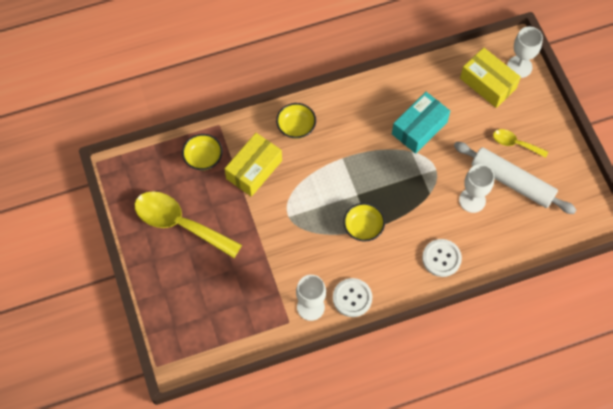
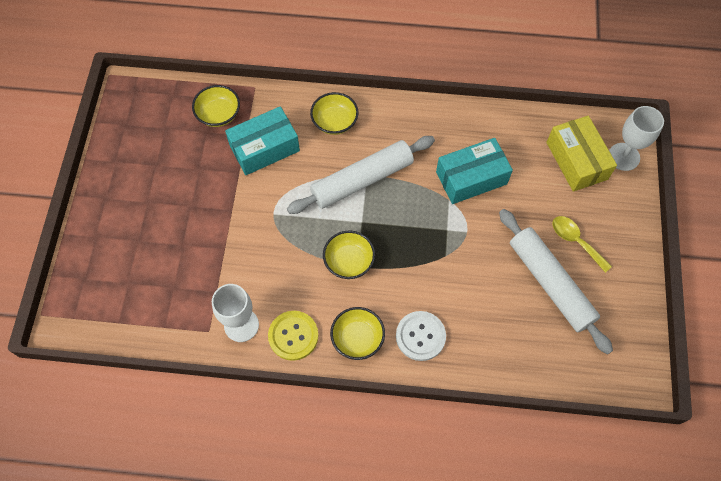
camera: 25 degrees right, 0 degrees up
(179, 223) = (154, 172): yellow spoon -> none
(254, 169) = (264, 148): yellow box -> turquoise box
(340, 163) = (362, 180): none -> white rolling pin
(352, 298) = (293, 336): white button -> yellow button
(398, 279) = (357, 338): none -> yellow bowl
(472, 200) = (491, 284): white goblet -> none

